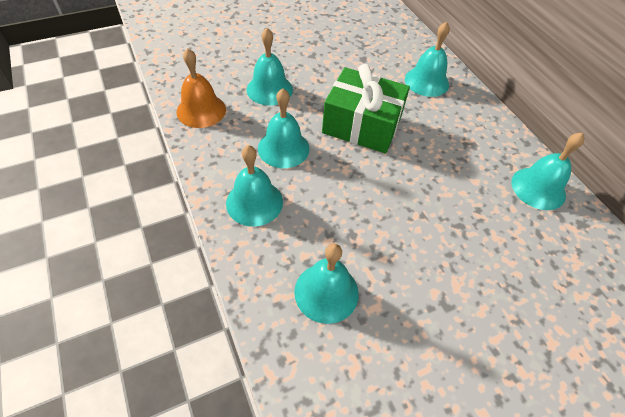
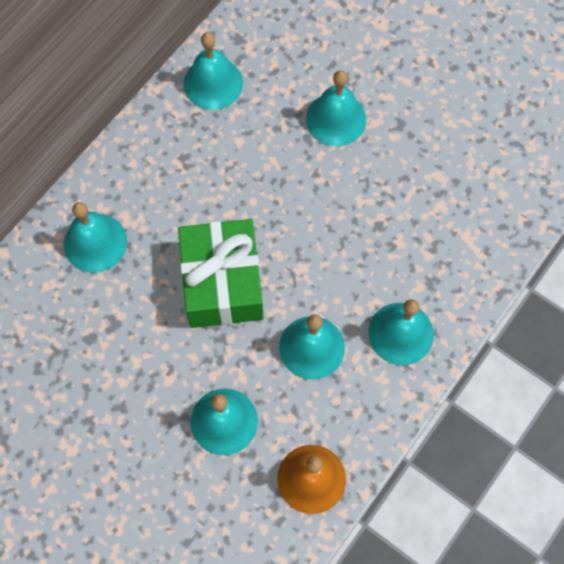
camera: 115 degrees left, 15 degrees up
(326, 292) = (450, 219): turquoise bell -> turquoise bell (336, 119)

